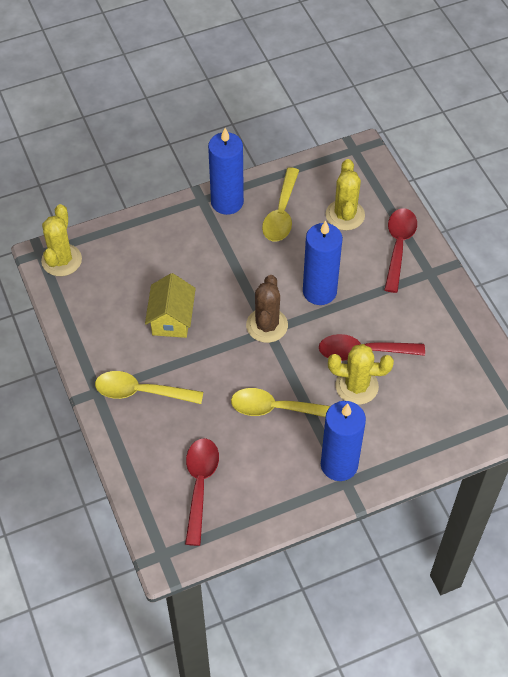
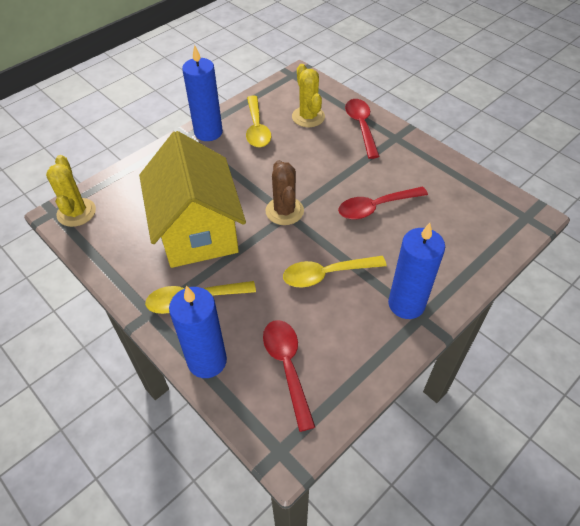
camera: 20 degrees left, 5 degrees down
(171, 319) = (197, 230): yellow house -> yellow house, size x2.02
(319, 291) = (316, 174): blue candle -> blue candle (207, 361)
(356, 386) = (385, 235): yellow cactus -> none

